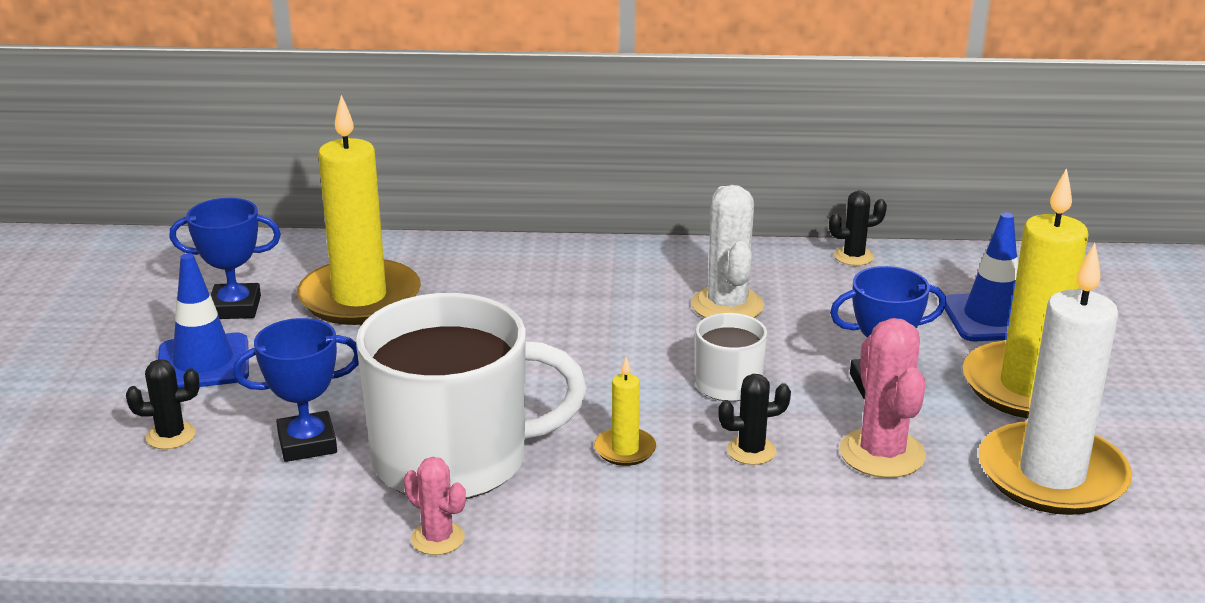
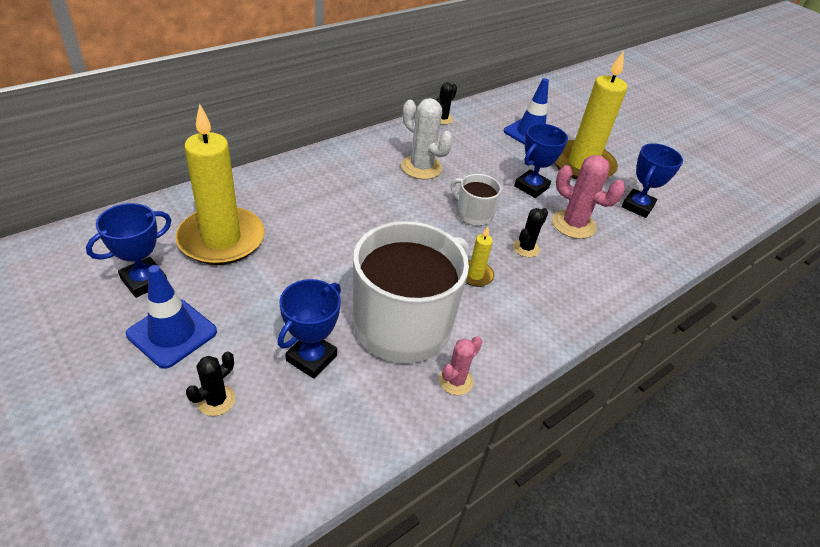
camera: 45 degrees left, 15 degrees up
(437, 538) = (455, 381): pink cactus -> pink cactus turned 45 degrees counterclockwise
(1052, 475) = (637, 206): white candle -> blue trophy

